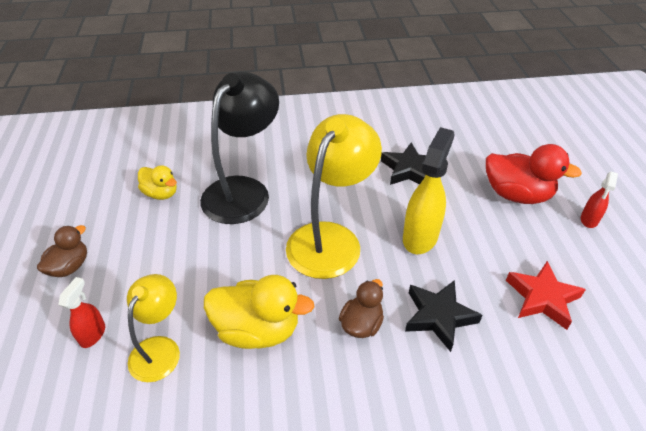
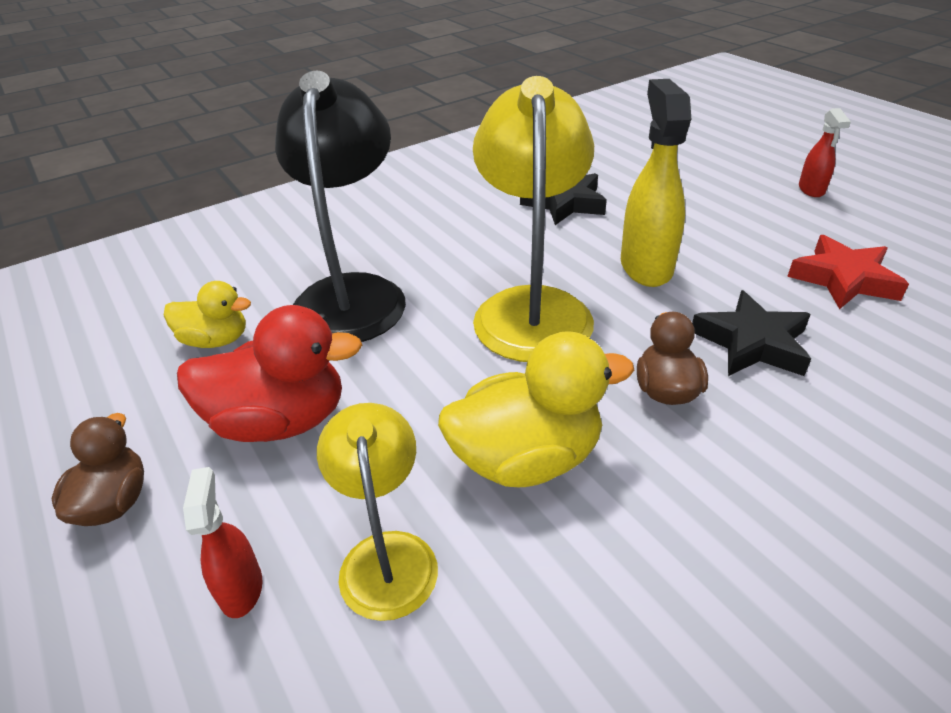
camera: 25 degrees left, 5 degrees down
(516, 194) = (713, 190): red duck -> red duck (280, 421)

